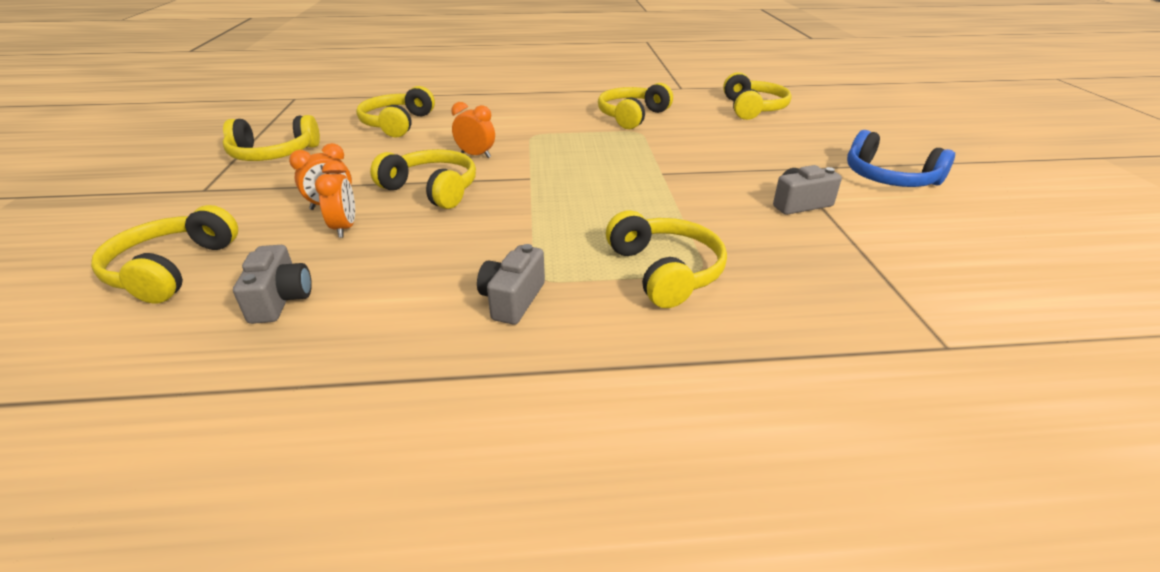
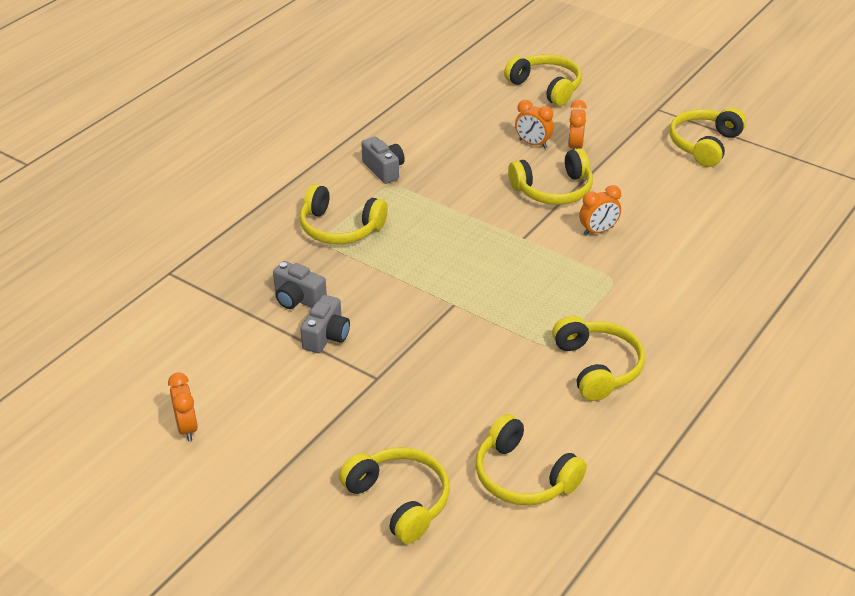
camera: 130 degrees right, 5 degrees up
(281, 300) = (472, 110): grey camera -> grey camera (298, 299)
(397, 124) = (724, 218): yellow headphones -> yellow headphones (399, 500)
(888, 178) = (290, 422): blue headphones -> none
(995, 211) = (187, 428): none -> orange clock

